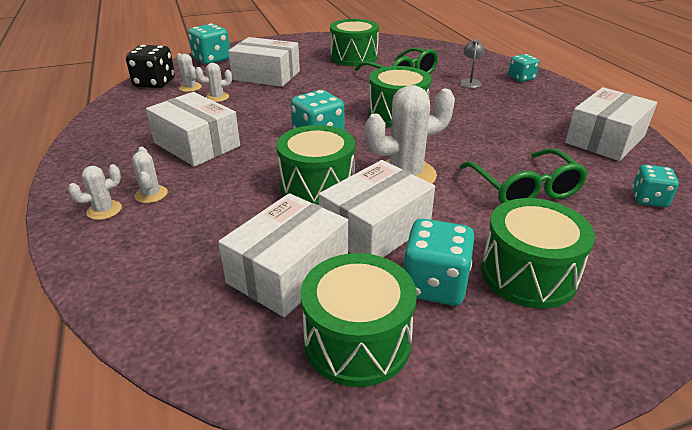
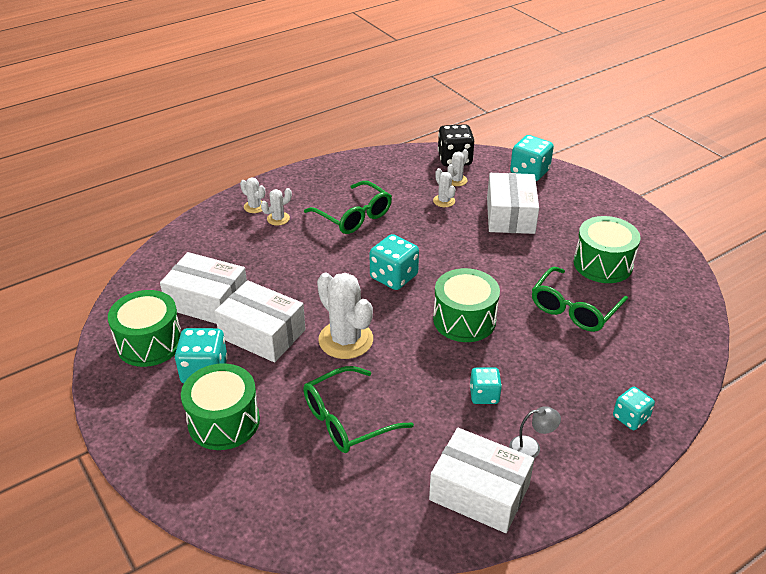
camera: 75 degrees right, 5 degrees up
(196, 144) = (354, 216): white box -> green glasses
(317, 186) = (312, 293): green drum -> none
(470, 82) = (587, 369): grey lamp -> grey lamp (531, 447)
(648, 199) = (355, 515): turquoise dice -> turquoise dice (484, 395)

